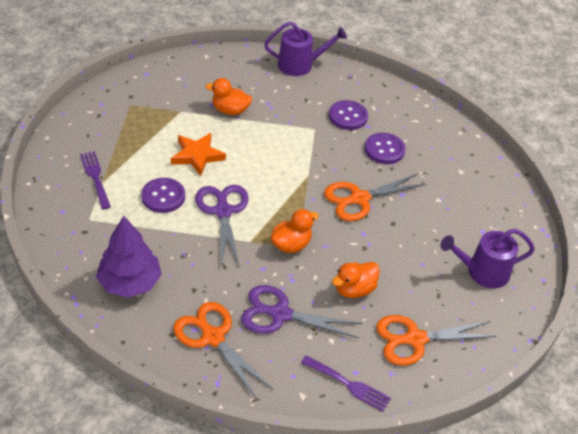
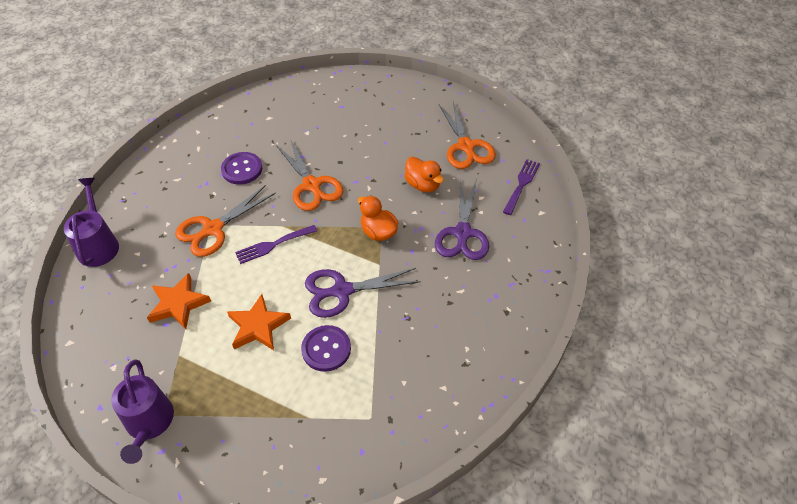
camera: 90 degrees left, 5 degrees up
(95, 177) = (301, 427): purple fork -> purple fork (273, 245)
(130, 282) = (453, 359): purple tree -> none
(212, 337) = (501, 280): orange scissors -> orange scissors (212, 229)
(230, 110) = (178, 304): orange duck -> orange star
(348, 116) = (191, 199): purple button -> none
(483, 272) = (387, 107): purple watering can -> purple watering can (149, 423)

